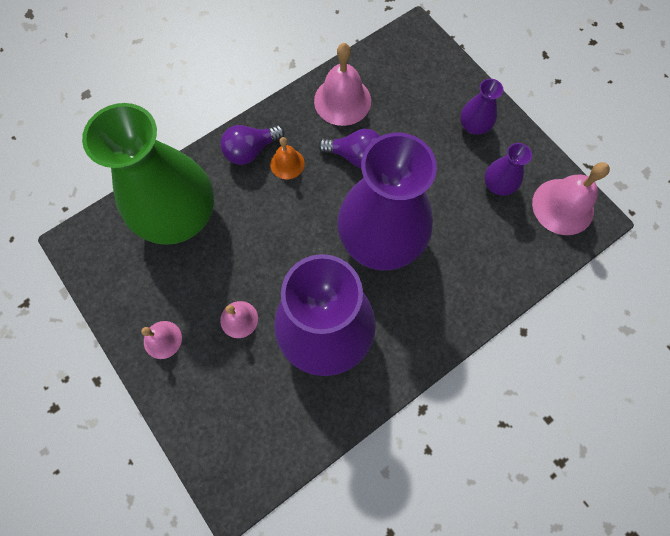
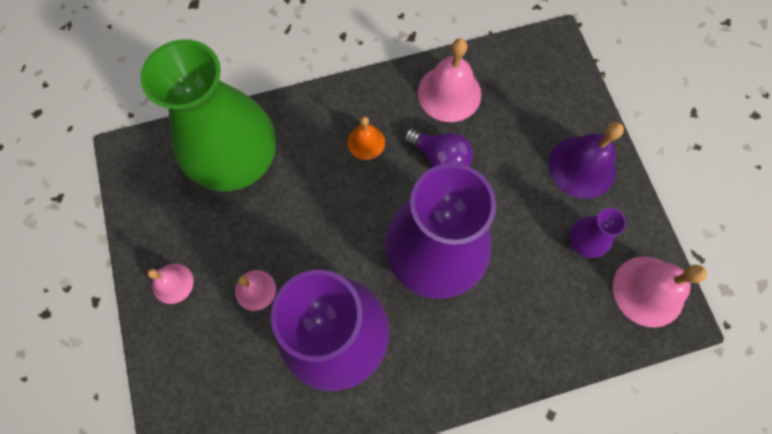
camera: 20 degrees right, 0 degrees up
(251, 151) = (334, 116): purple light bulb -> none
(474, 126) = (582, 167): purple vase -> purple bell

